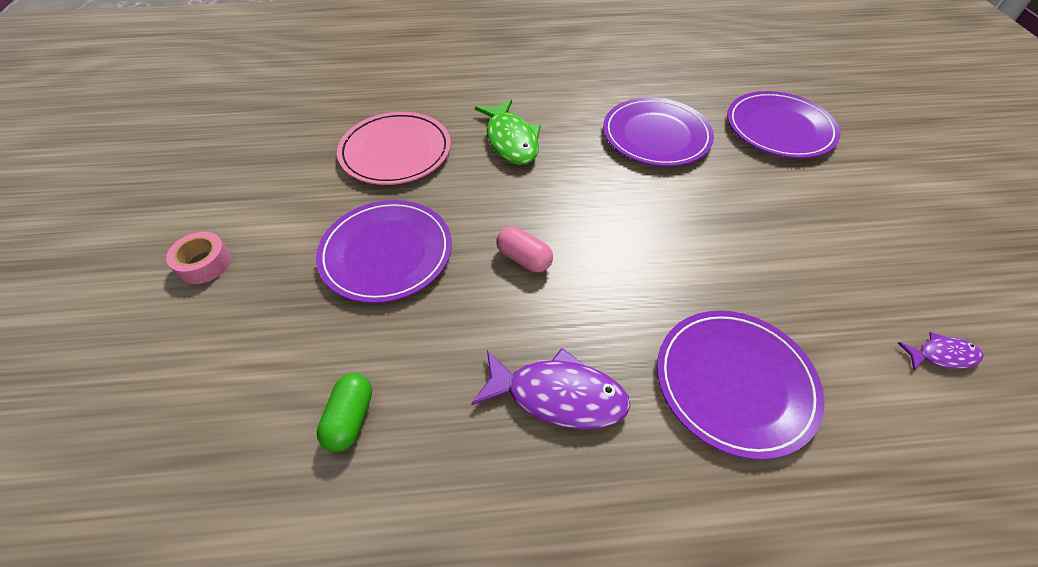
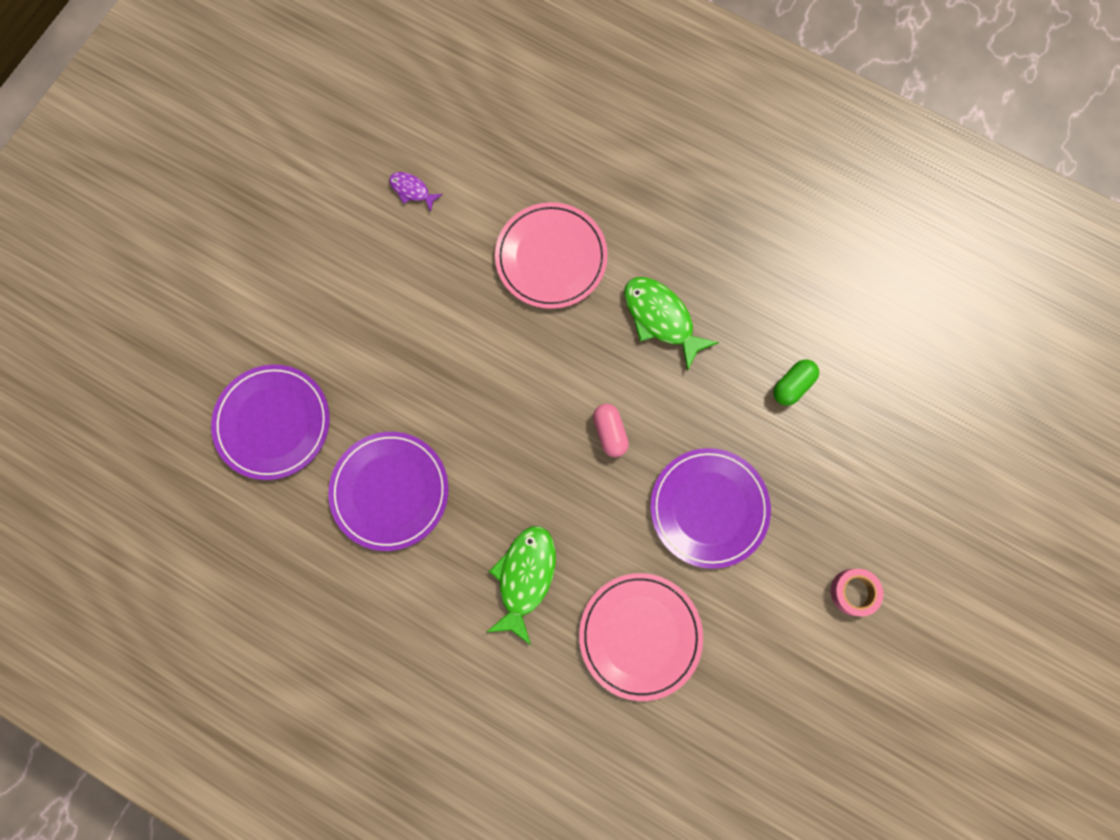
camera: 145 degrees left, 25 degrees up
(558, 395) = (661, 319): purple fish -> green fish
(734, 382) = (551, 257): purple plate -> pink plate

